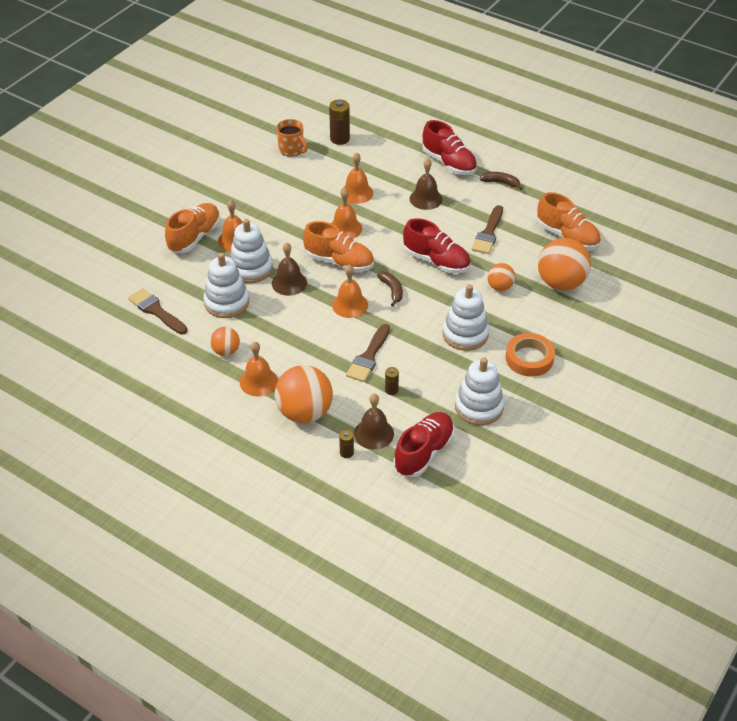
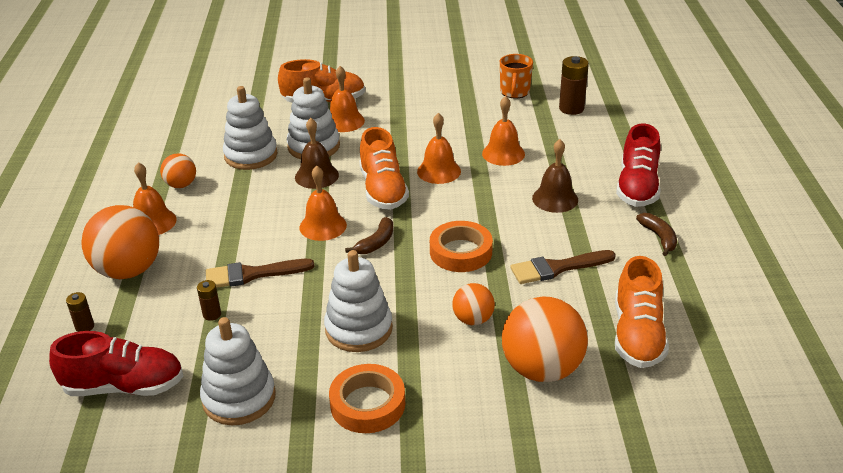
camera: 55 degrees right, 10 degrees down
(156, 311) = (202, 126): brown brush -> none
(374, 433) = (130, 333): brown bell -> none
(436, 261) = (460, 252): red shoe -> orange tape

